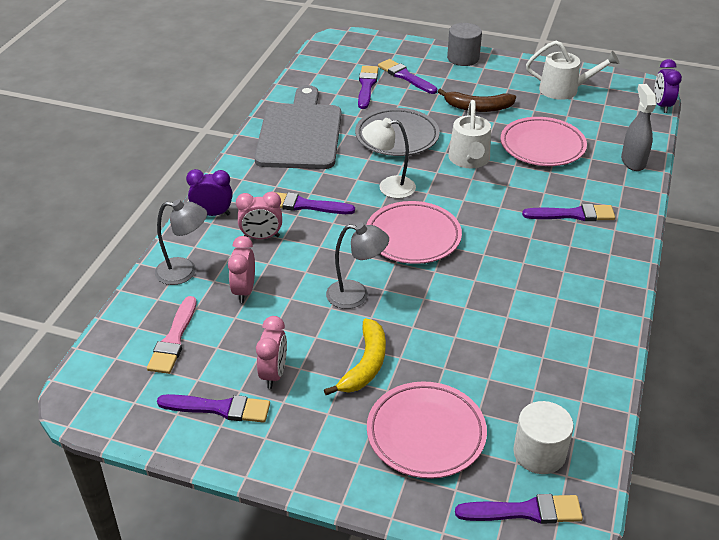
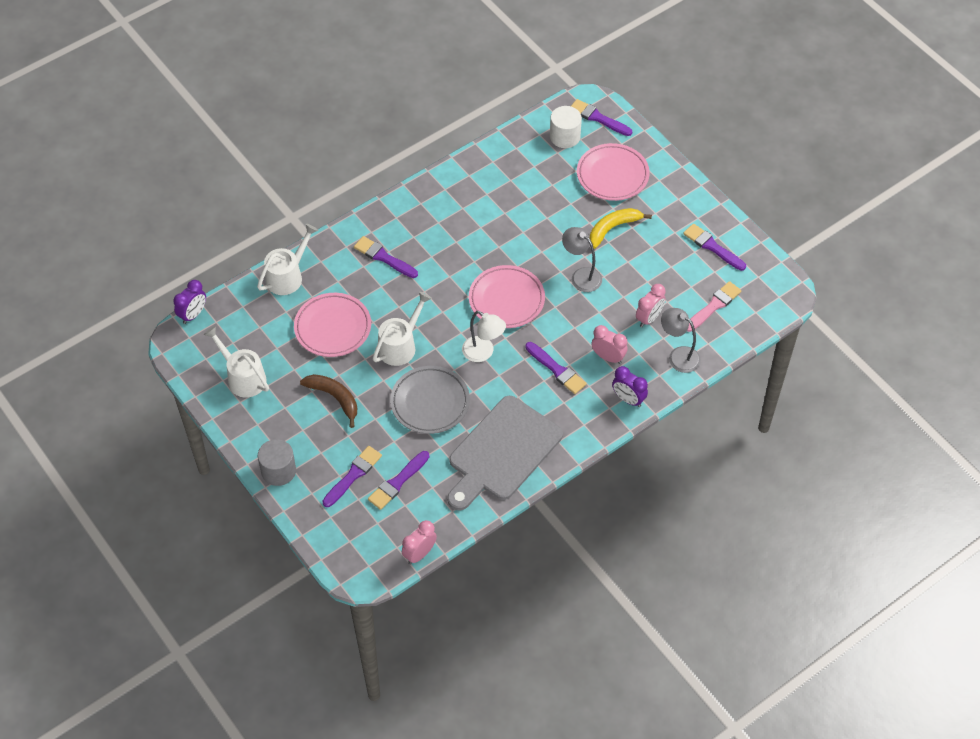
camera: 145 degrees left, 15 degrees up
(273, 374) = (669, 251): pink clock -> pink clock (419, 554)
(405, 76) = (353, 475): purple brush -> purple brush turned 135 degrees counterclockwise
(633, 161) = (287, 276): grey spray bottle -> white watering can

